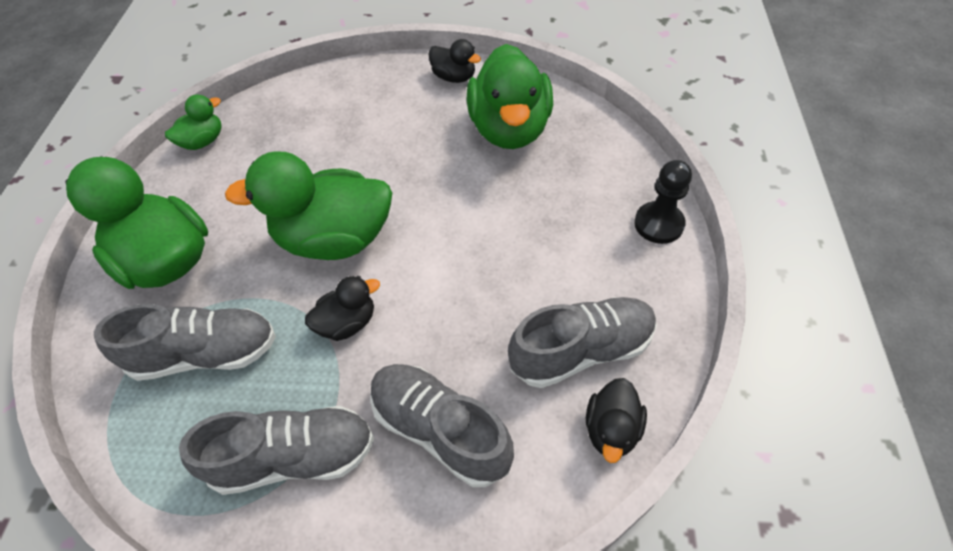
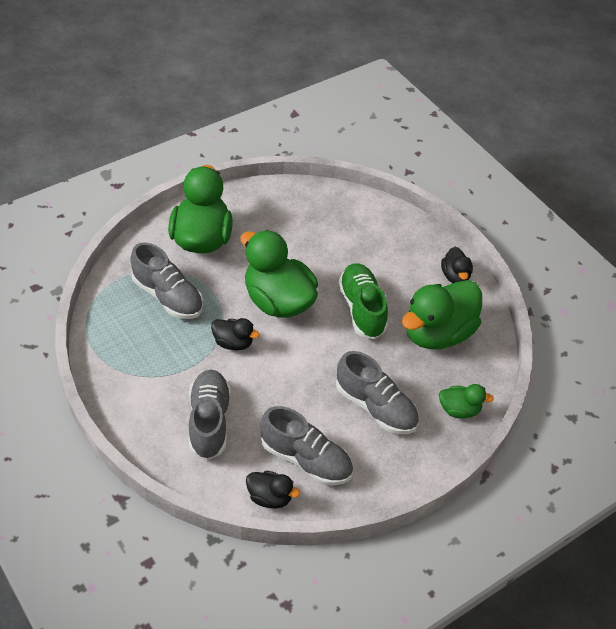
camera: 45 degrees right, 5 degrees down
(203, 141) = (287, 192): green duck -> green duck (459, 410)
(294, 457) = (148, 370): grey shoe -> grey shoe (375, 407)
(421, 171) = (362, 309): none -> green shoe
(611, 429) = (270, 497): black duck -> black duck turned 135 degrees counterclockwise
(658, 224) = (431, 454): black pawn -> none

